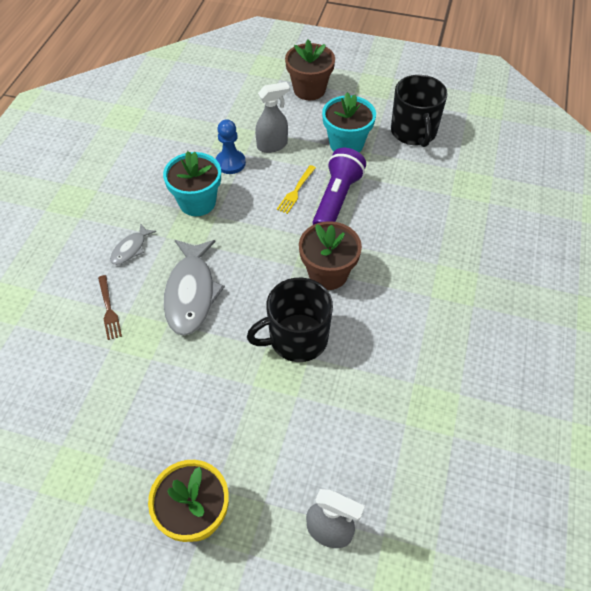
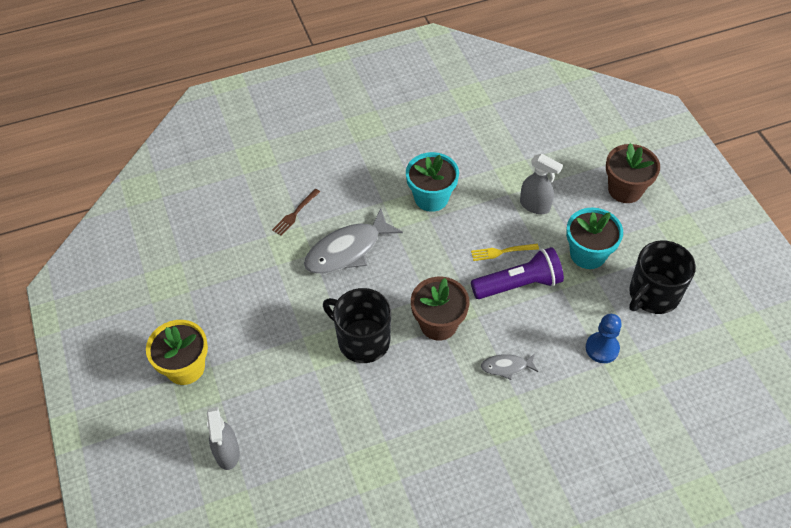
camera: 55 degrees right, 0 degrees up
(130, 249) = (354, 189): grey fish -> grey fish (506, 367)
(230, 163) = (489, 191): blue pawn -> blue pawn (602, 348)

